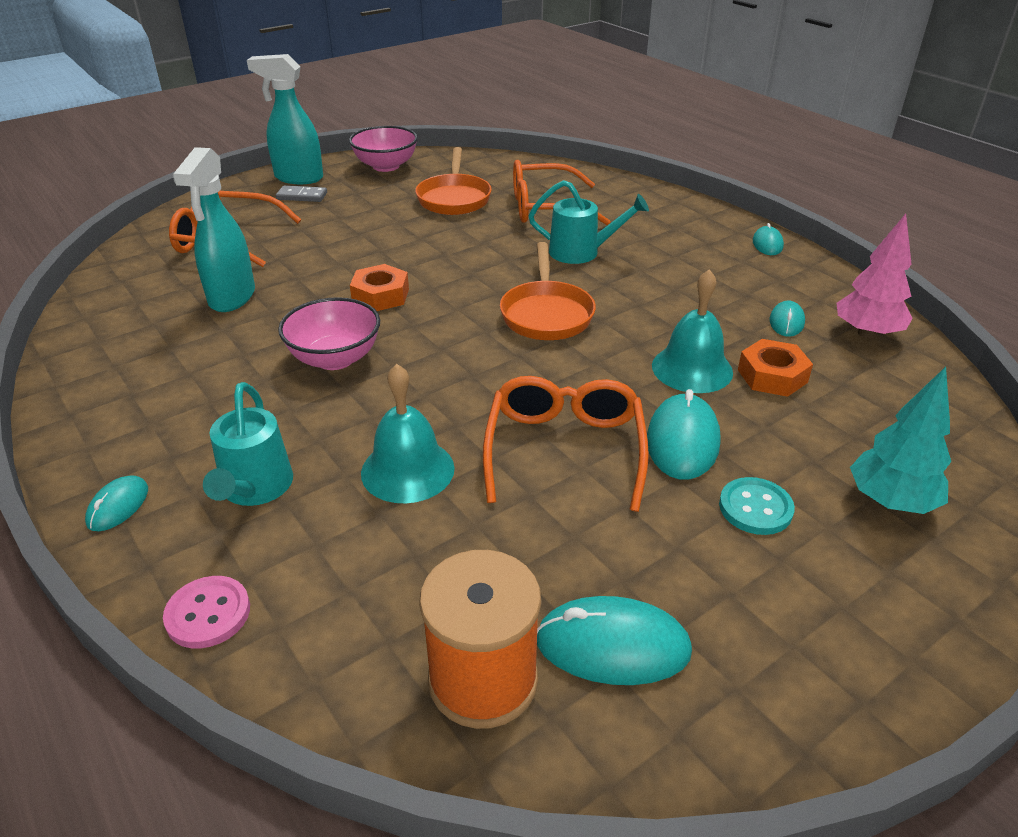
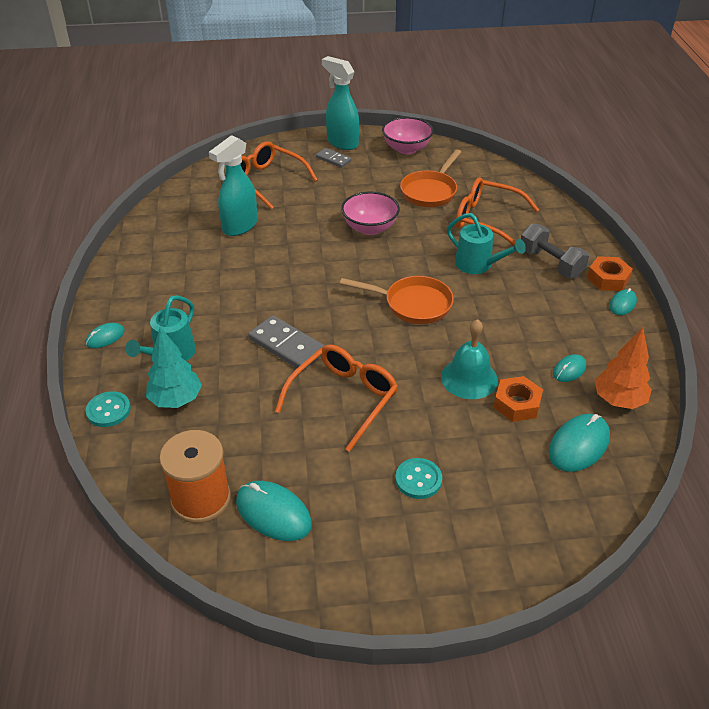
camera: 30 degrees right, 5 degrees up
(208, 614) = (108, 410): pink button -> turquoise button
(335, 358) = (265, 290): pink bowl -> pink bowl (370, 228)
(380, 295) = (323, 254): orange nut -> orange nut (608, 279)
(407, 470) = (251, 375): turquoise bell -> none
(427, 414) = (287, 346): none -> grey domino
(546, 314) = (413, 304): orange pan -> orange pan turned 105 degrees counterclockwise
(657, 229) = (550, 263): none -> grey dumbbell
(683, 441) = (416, 422): turquoise mouse -> turquoise mouse (579, 445)
(866, 333) = (618, 400): pink tree -> orange tree
(890, 502) = (504, 513): turquoise tree -> turquoise tree (176, 400)

